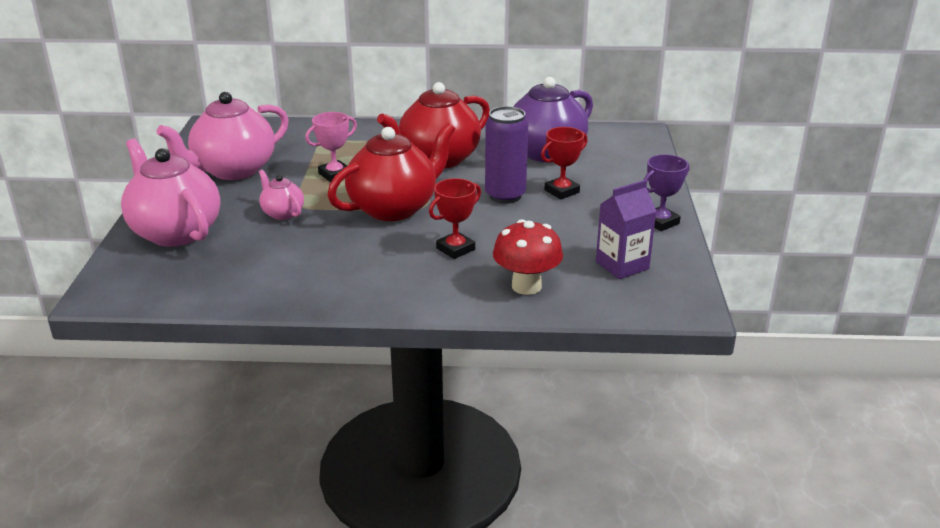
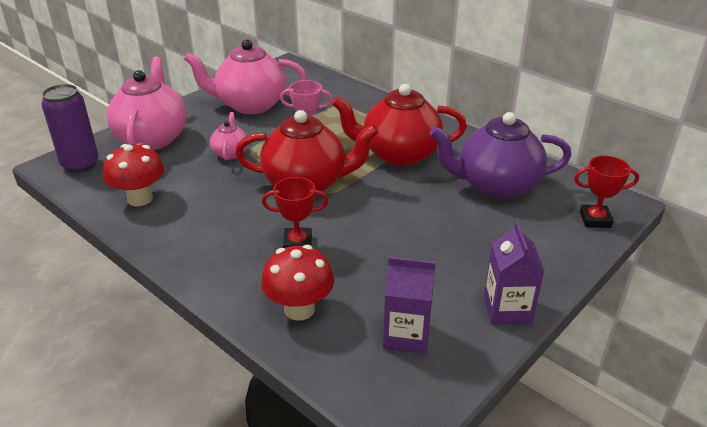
camera: 40 degrees right, 5 degrees up
(254, 280) = (140, 199): none -> red mushroom
(505, 195) = (405, 212): purple can -> purple can (80, 164)
(562, 191) = (458, 231): red trophy -> red trophy (595, 219)
(660, 222) = (507, 309): purple trophy -> purple carton

